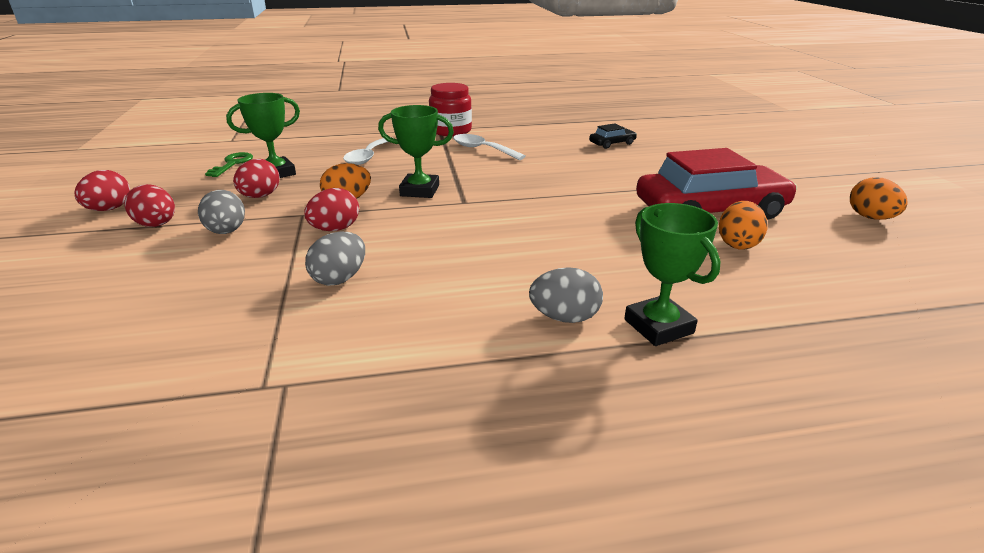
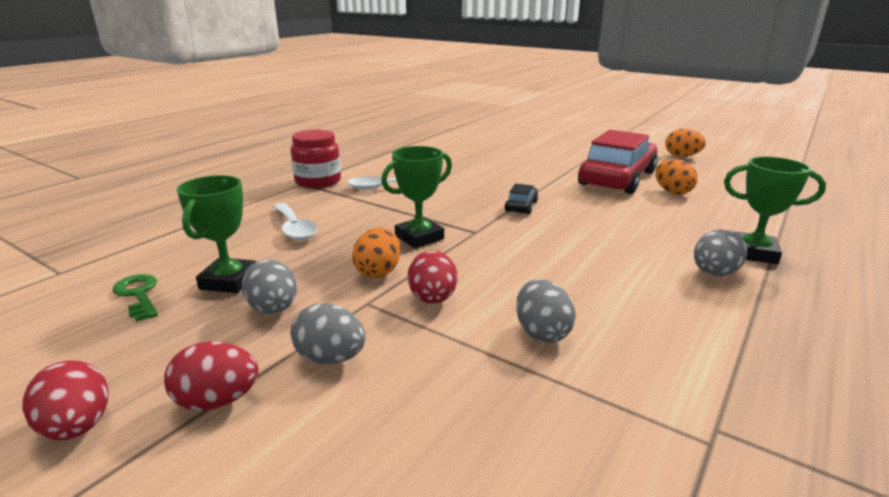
camera: 45 degrees left, 5 degrees down
(260, 196) = (273, 309): red egg -> grey egg
(612, 143) = (466, 155): black car -> black car (521, 206)

